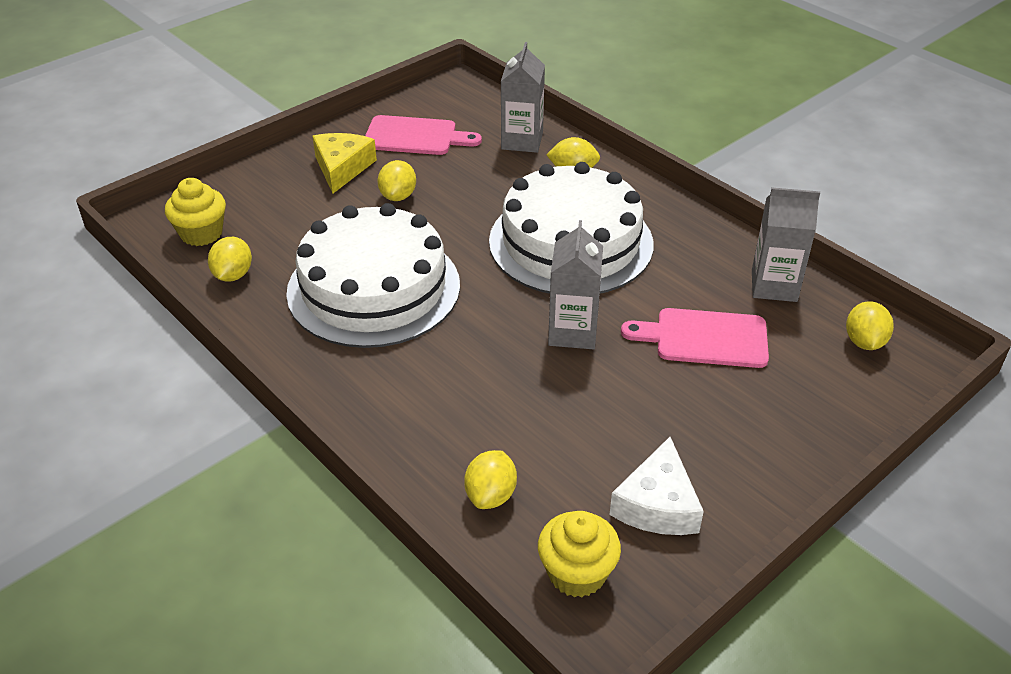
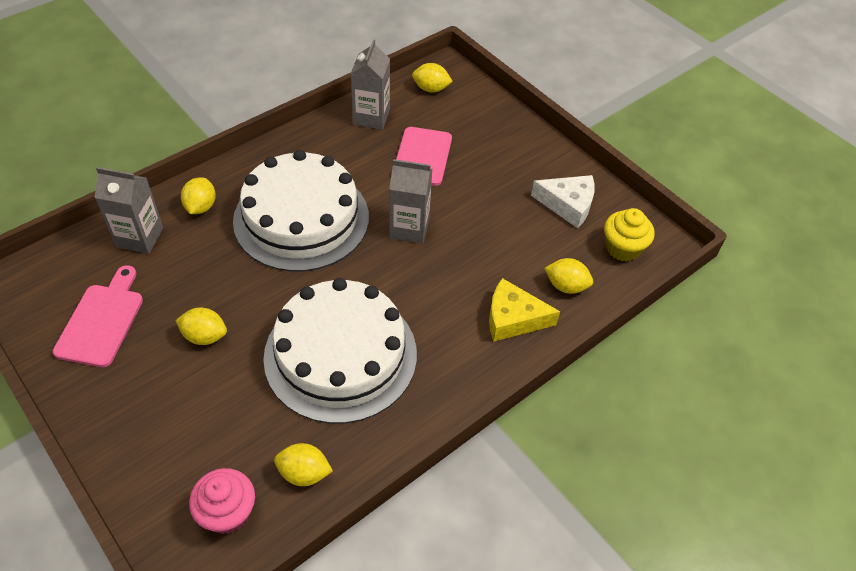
camera: 90 degrees left, 10 degrees up
(201, 233) = (227, 512): yellow cupcake -> pink cupcake
(342, 168) = (140, 385): yellow cheese -> yellow cheese (513, 318)

